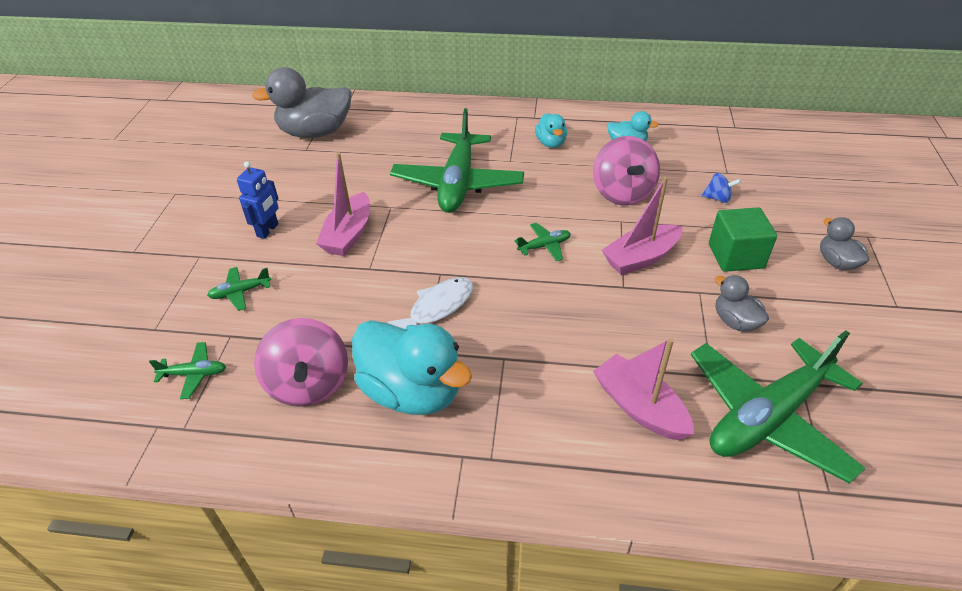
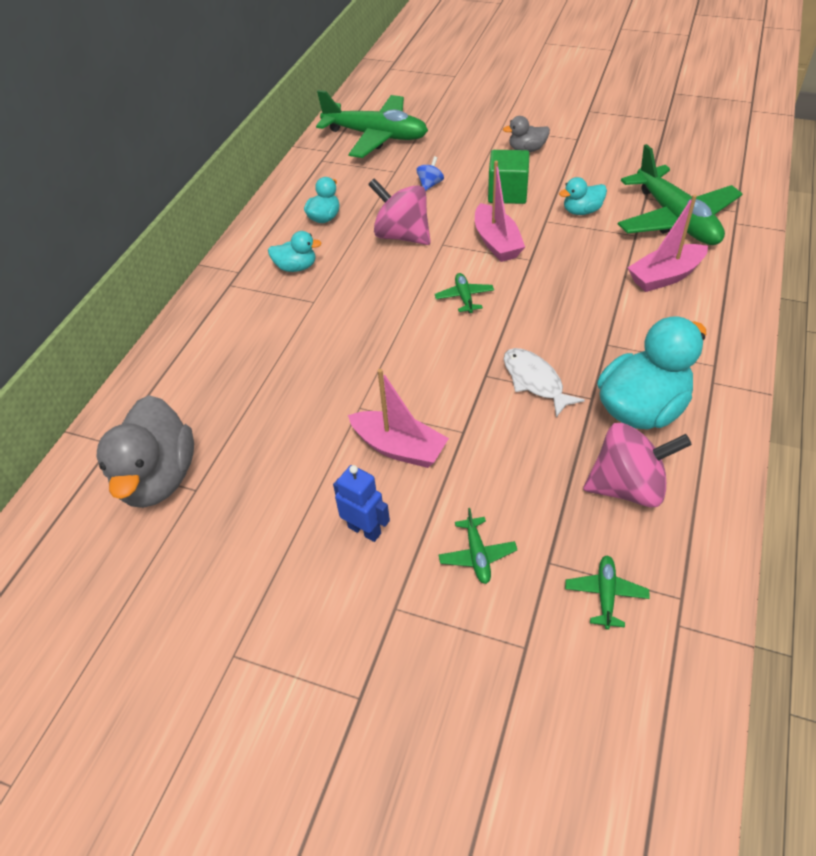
camera: 75 degrees left, 5 degrees up
(458, 183) = (338, 347): green plane -> green plane (376, 136)
(622, 193) = (402, 235): pink spinning top -> pink spinning top turned 150 degrees counterclockwise
(735, 321) = (582, 211): grey duck -> turquoise duck

